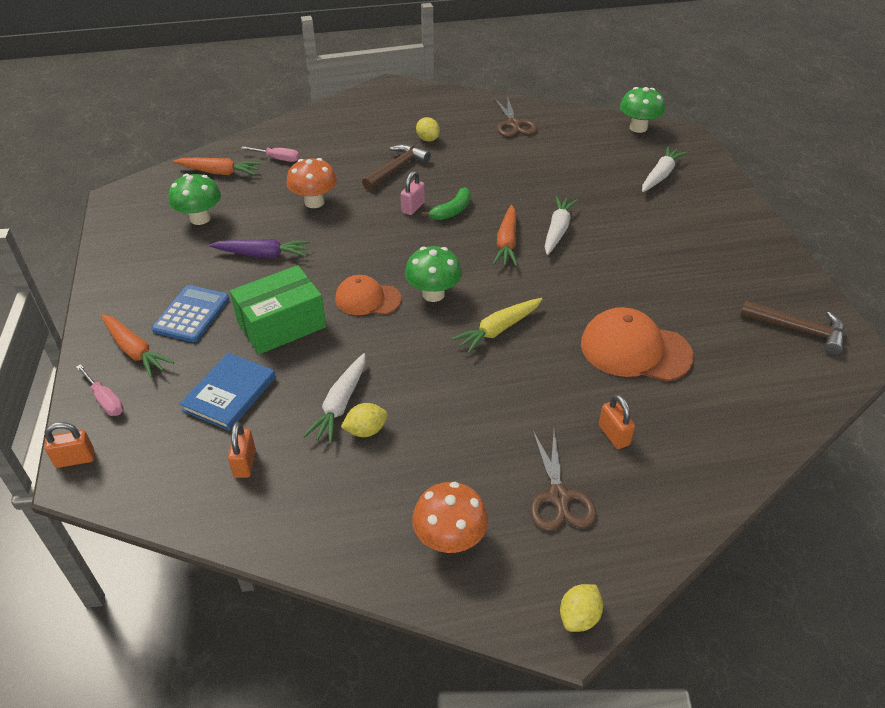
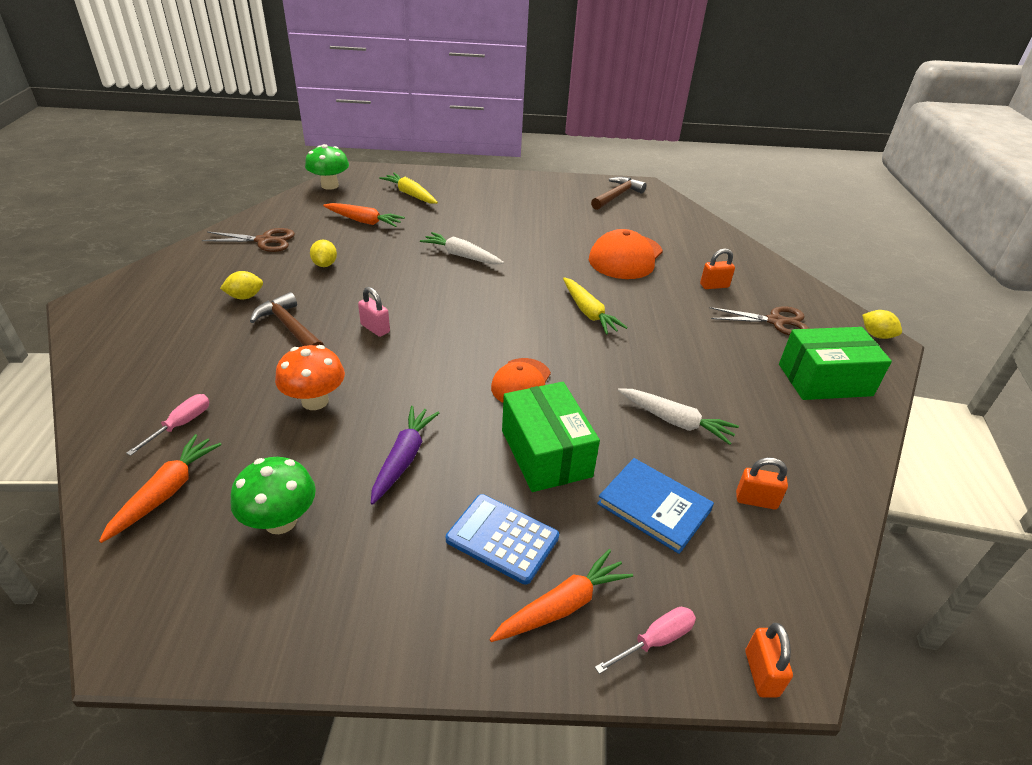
camera: 80 degrees left, 5 degrees down
(366, 430) = (710, 409): yellow lemon -> yellow lemon (325, 264)
(433, 294) = (528, 339): green mushroom -> none
(449, 539) = (825, 380): orange mushroom -> green box
(452, 211) = (397, 305): green banana -> none
(507, 243) = (467, 284): orange carrot -> orange carrot (364, 221)
(660, 175) = (410, 194): white carrot -> yellow carrot

